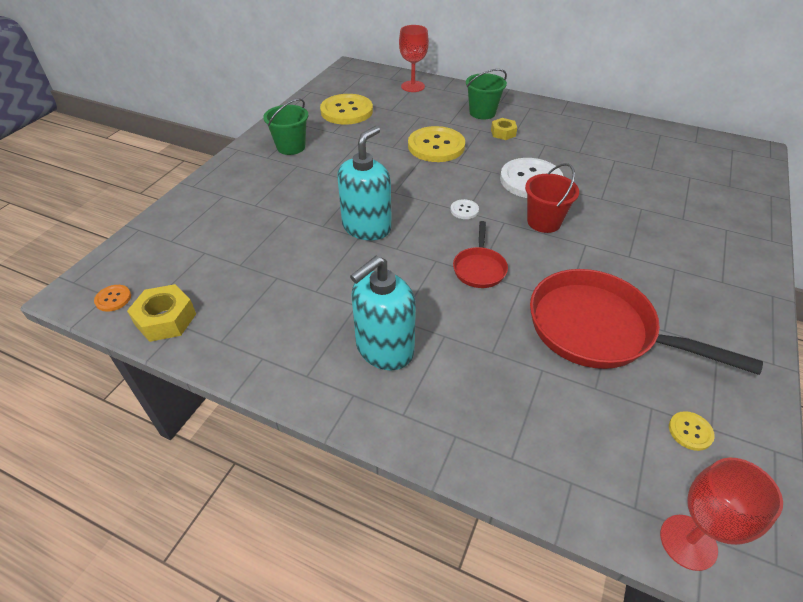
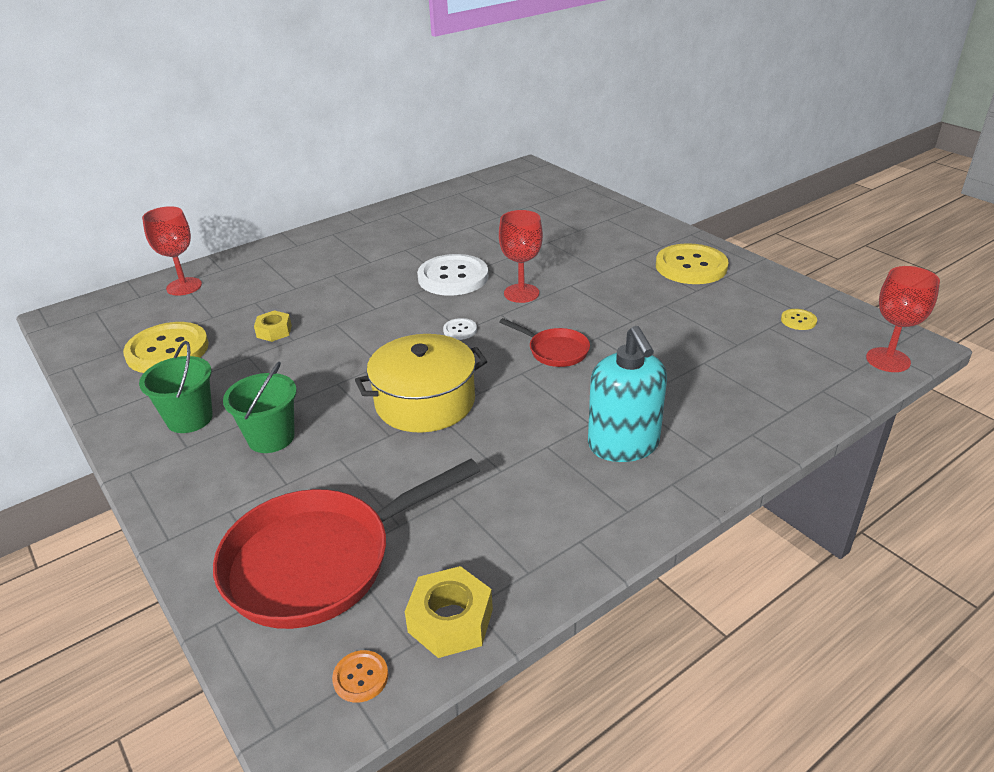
camera: 60 degrees left, 10 degrees down
(367, 227) = (425, 402): turquoise soap dispenser -> yellow pot
(436, 146) = (329, 310): yellow button -> yellow button (691, 266)
(482, 113) = (304, 262): green bucket -> green bucket (271, 438)
(503, 133) = (357, 264): yellow nut -> yellow nut (274, 331)
(544, 222) = (521, 293): red bucket -> red goblet
(598, 329) = (676, 318): red pan -> red pan (319, 561)

